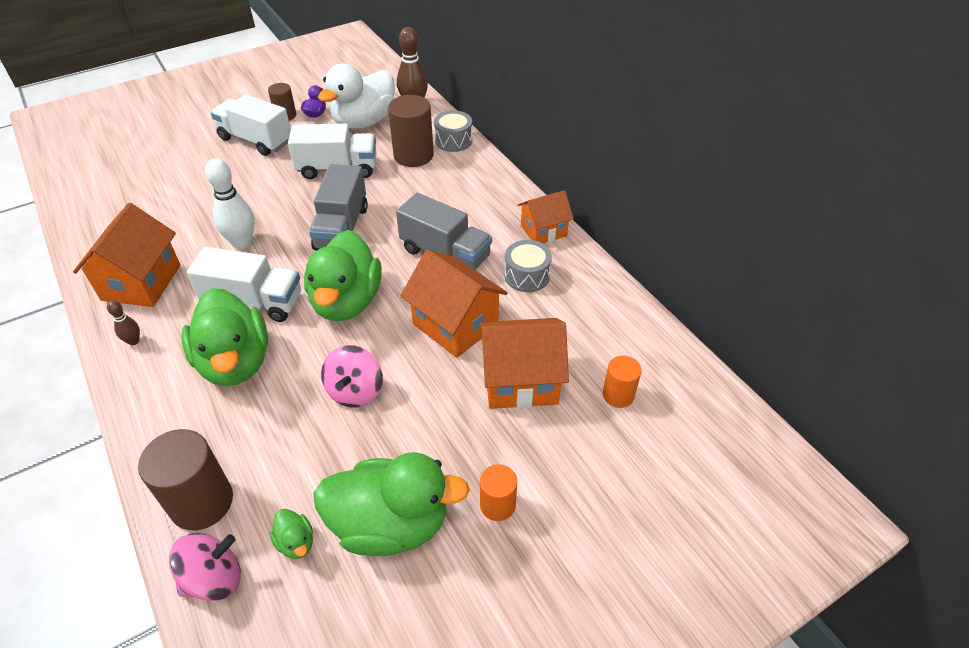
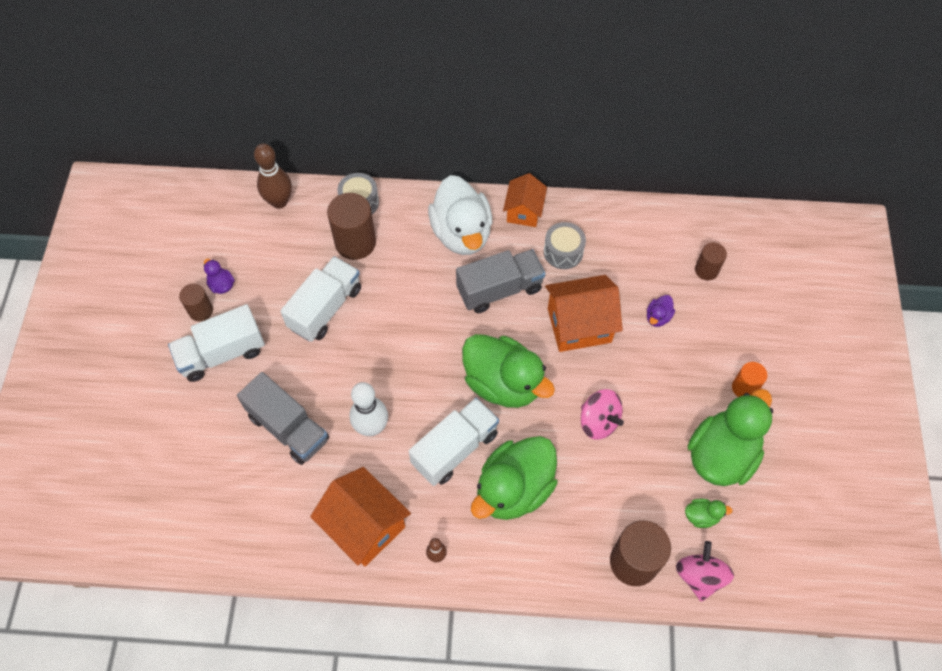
camera: 55 degrees left, 15 degrees up
(235, 362) = (514, 489): green duck -> green duck turned 120 degrees clockwise
(342, 228) = (411, 344): grey truck -> grey truck (288, 428)
(364, 122) = (270, 252): white duck -> white duck (461, 233)
(520, 381) = (658, 317): orange house -> purple duck
(618, 395) = (706, 270): orange cylinder -> brown cylinder

